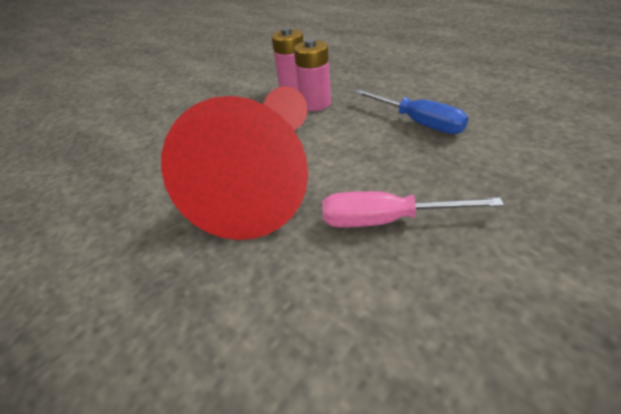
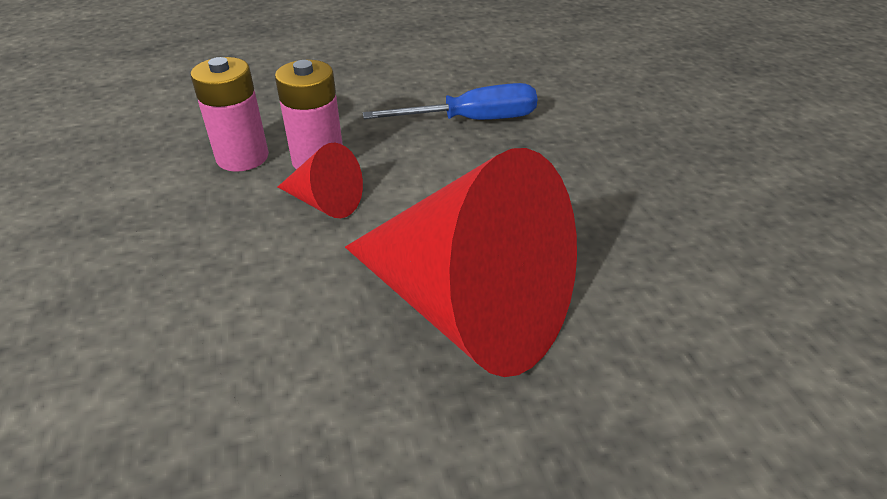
camera: 60 degrees left, 0 degrees up
(386, 220) = (616, 225): pink screwdriver -> none

